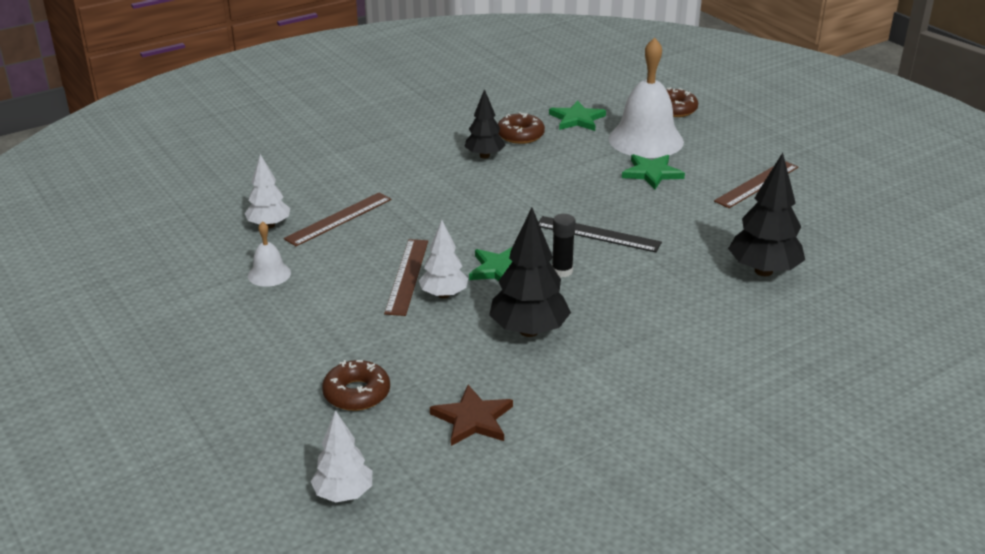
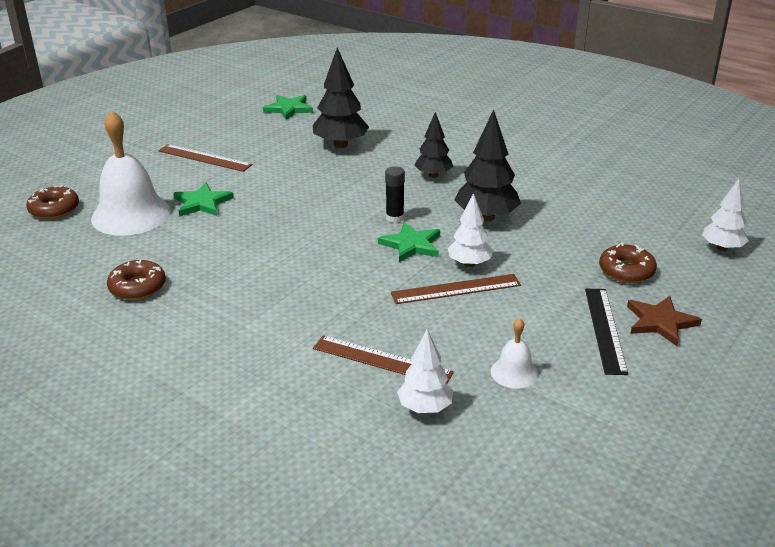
camera: 110 degrees left, 0 degrees up
(473, 419) = (603, 219): brown star -> brown star (660, 322)
(484, 156) = (196, 299): black tree -> black tree (433, 175)
(577, 119) = (88, 259): green star -> green star (289, 109)
(598, 234) = (326, 212): black ruler -> black ruler (605, 329)

